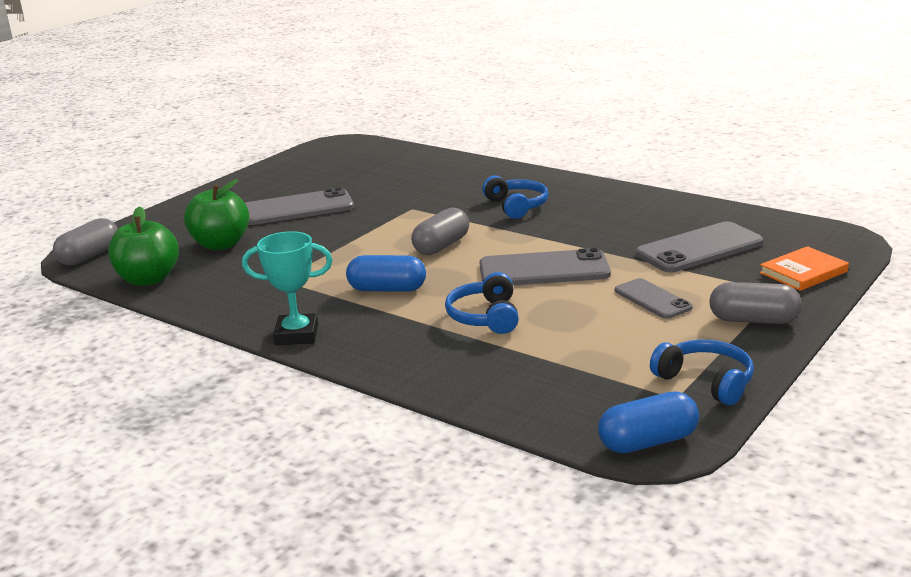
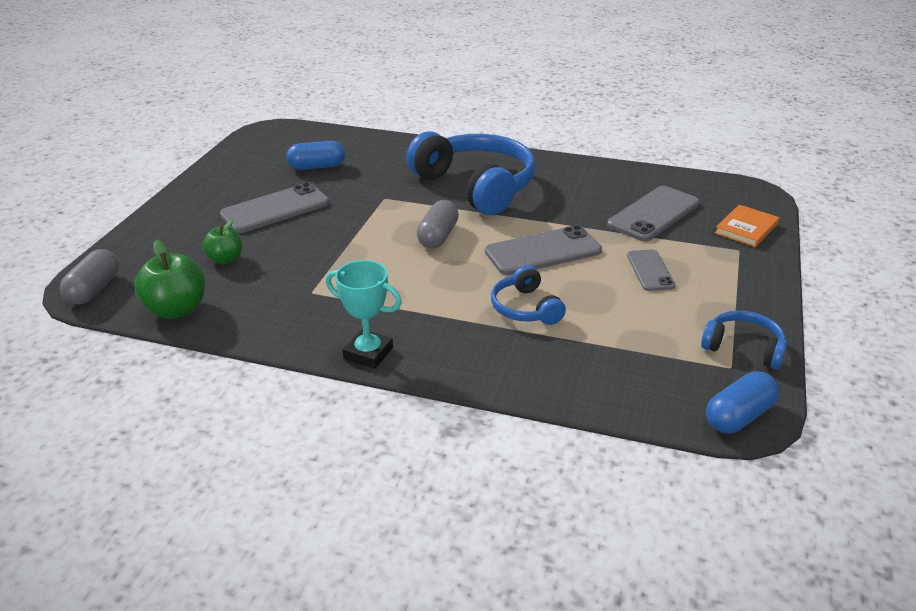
camera: 20 degrees left, 10 degrees up
(221, 245) = (226, 259): green apple -> green apple, size x0.63
(297, 335) = (368, 353): turquoise trophy -> turquoise trophy turned 45 degrees clockwise
(387, 289) = (420, 290): blue capsule -> blue capsule (317, 167)
(516, 206) = (476, 186): blue headphones -> blue headphones, size x2.07
(652, 299) = (650, 270): grey phone -> grey phone turned 45 degrees clockwise
(753, 320) = (740, 281): grey capsule -> none

